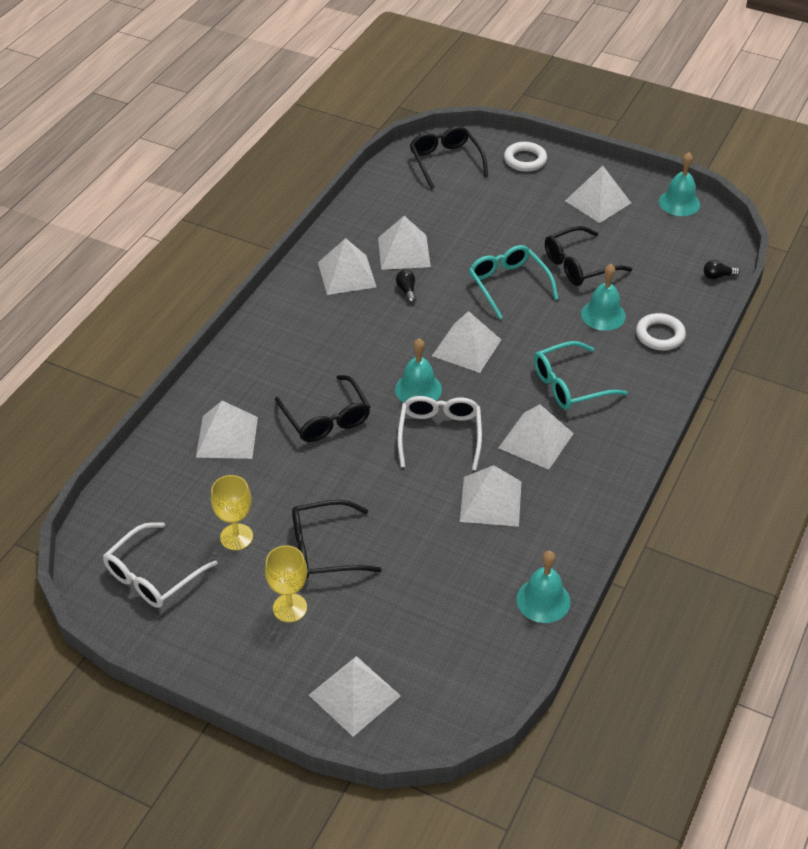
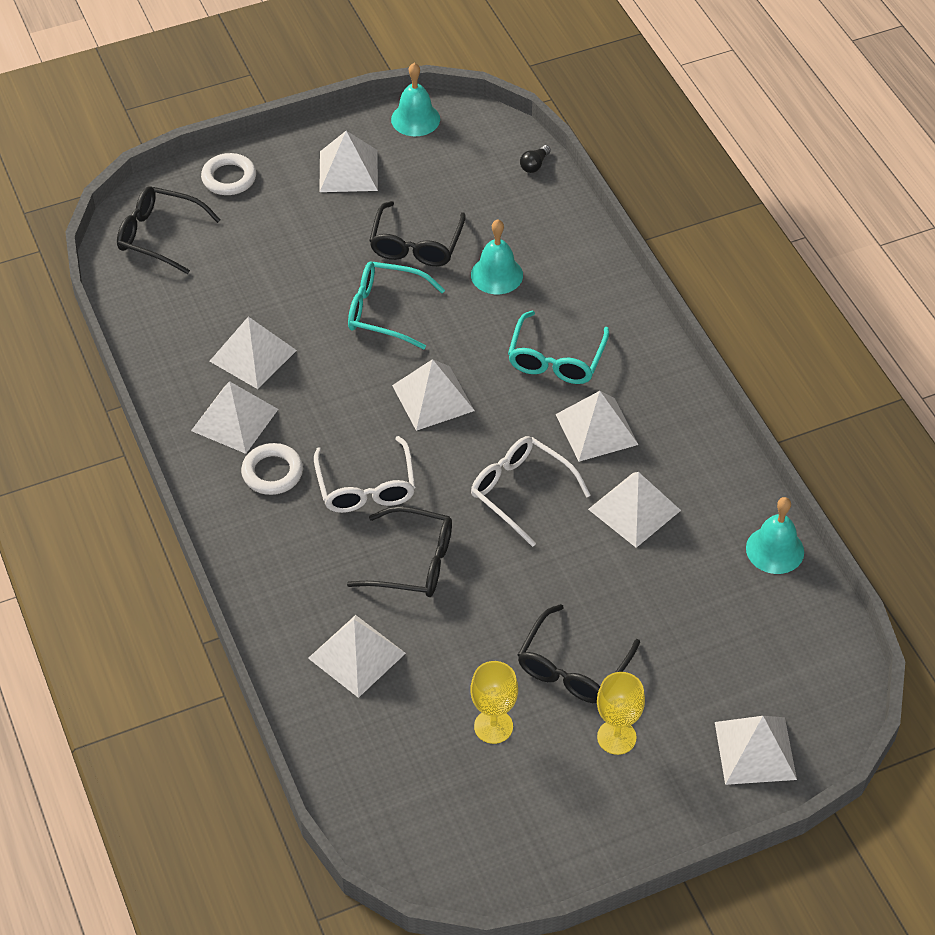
camera: 50 degrees left, 5 degrees up
(153, 576) = (478, 823): white glasses -> white glasses (366, 487)
(407, 290) = (309, 389): black light bulb -> none
(418, 389) = (448, 469): turquoise bell -> none
(660, 335) = (562, 256): white ring -> white ring (272, 472)

